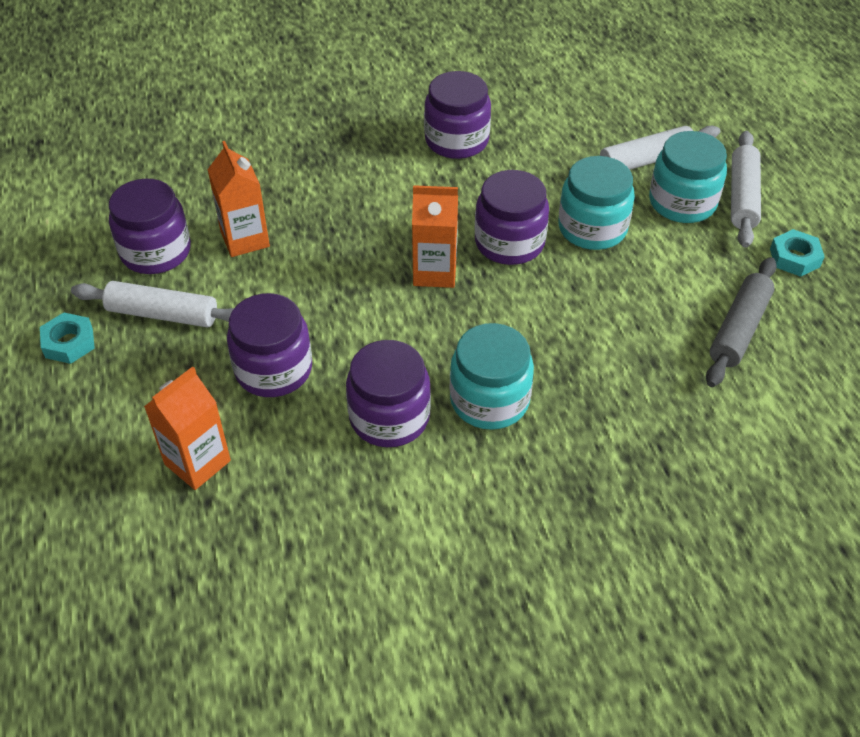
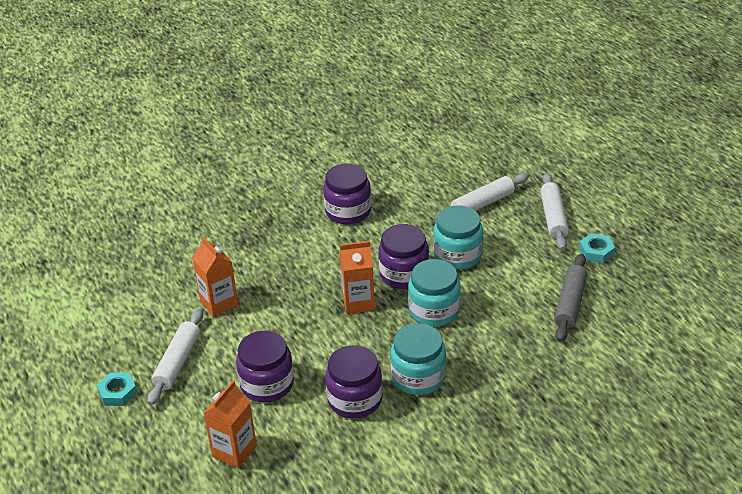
camera: 10 degrees left, 10 degrees down
(156, 251) = (158, 322): purple jar -> none
(162, 314) = (177, 362): white rolling pin -> white rolling pin turned 75 degrees counterclockwise
(682, 202) = (514, 228): turquoise jar -> turquoise jar (434, 310)

